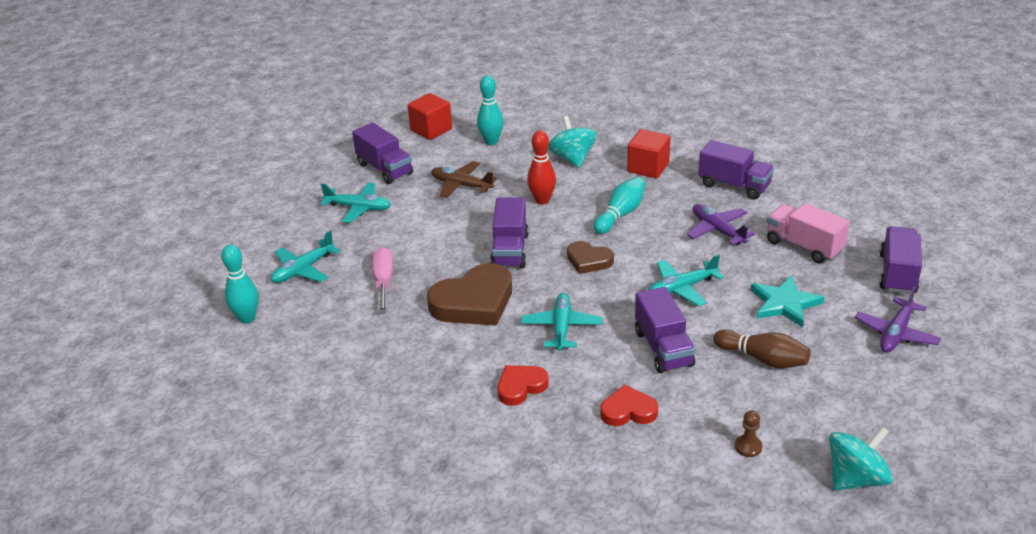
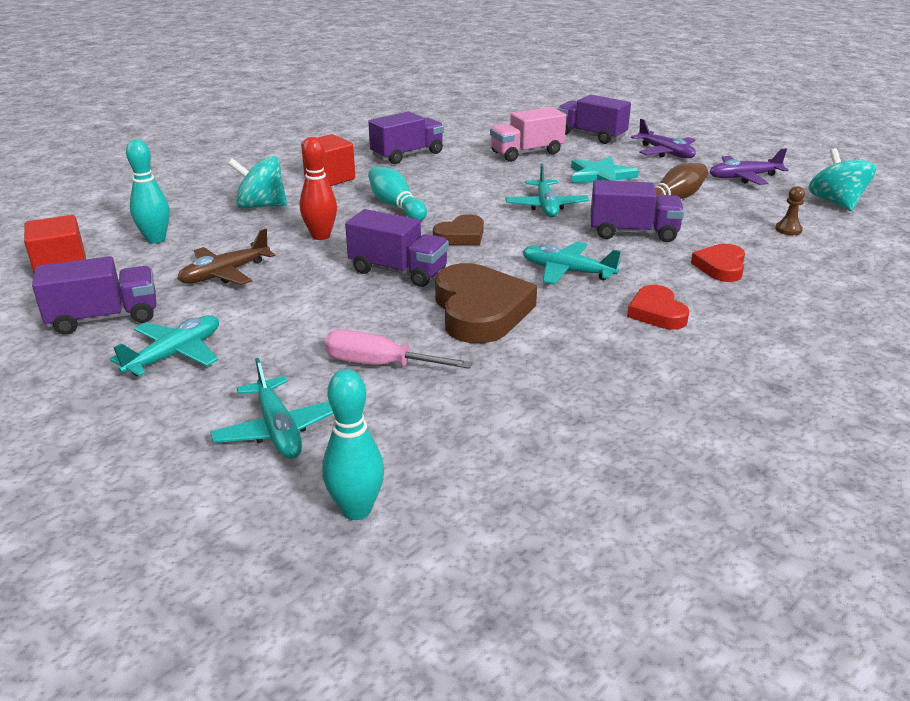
camera: 70 degrees left, 5 degrees down
(717, 230) = (469, 175): purple plane -> purple plane (743, 177)

